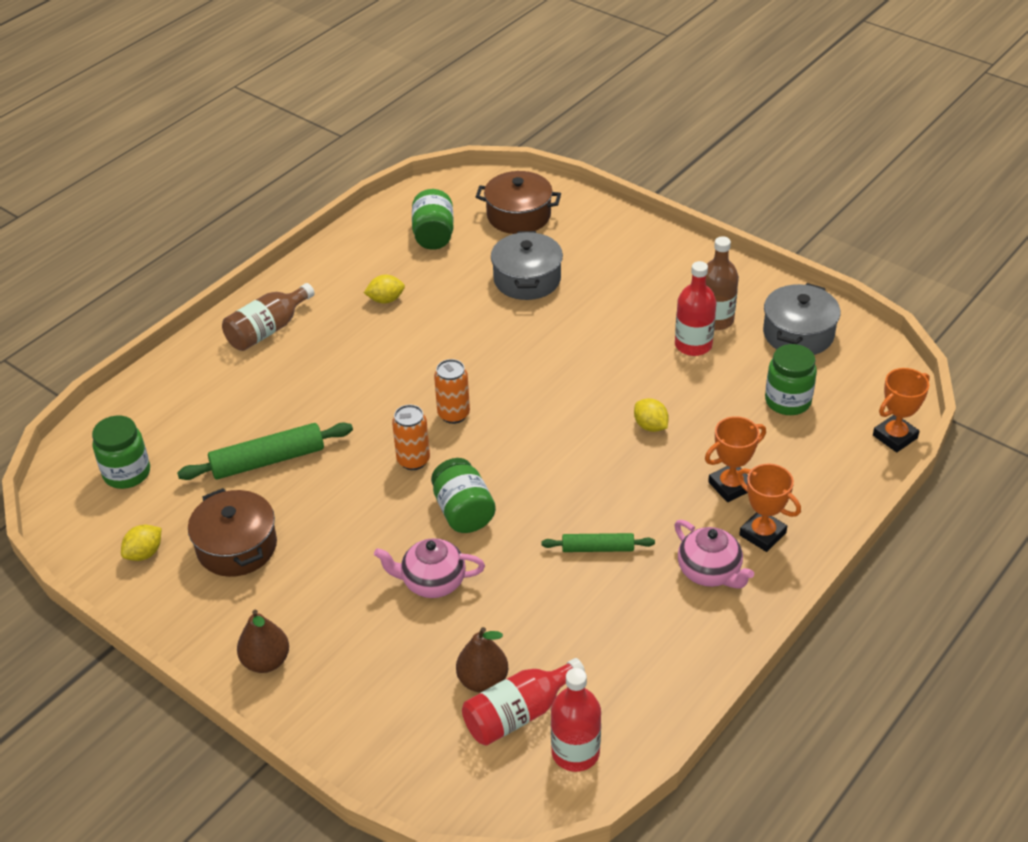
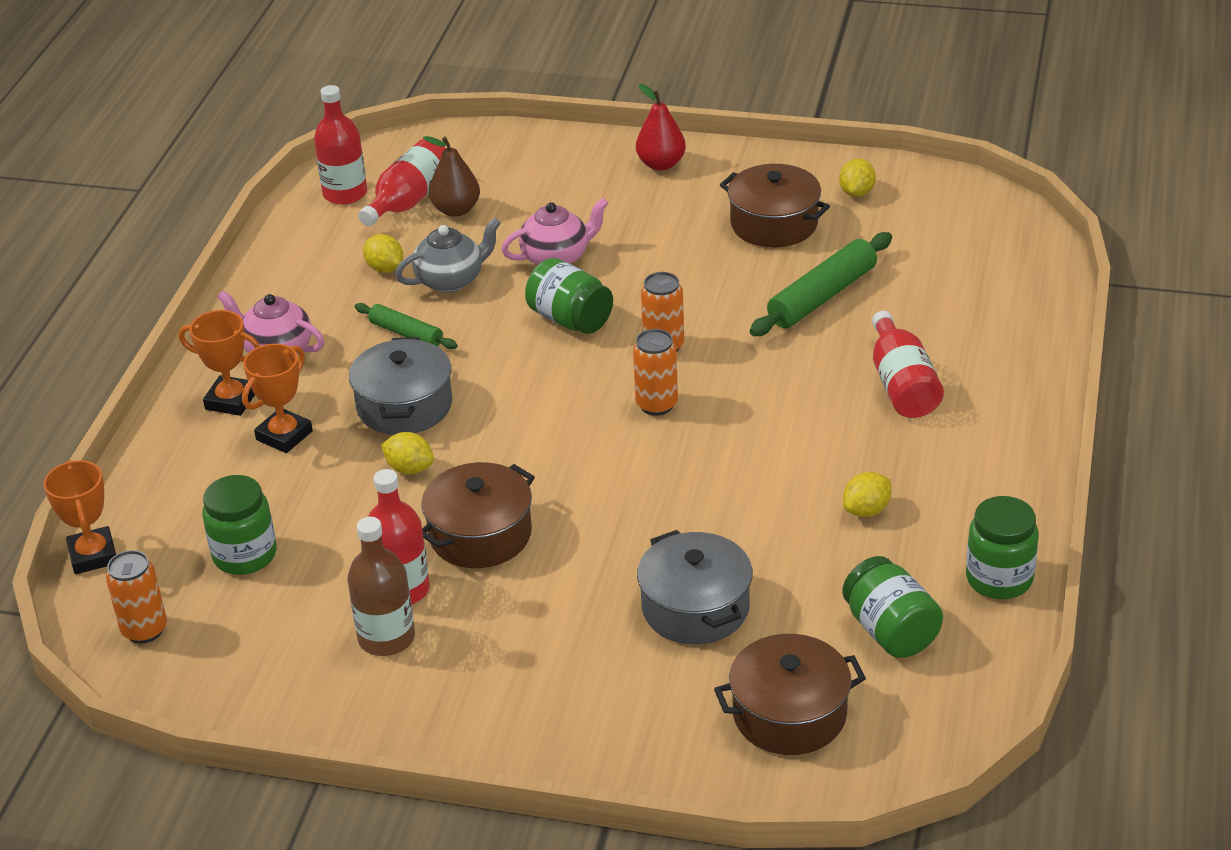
camera: 155 degrees right, 5 degrees down
(127, 473) = (955, 241): green jar -> green jar (999, 579)
(266, 661) = (661, 164): brown pear -> red pear
(267, 330) = (977, 421): brown bottle -> none
(285, 370) = (902, 385): none -> red bottle
(532, 592) = (451, 280): none -> grey teapot
(582, 630) = (385, 268): none -> yellow lemon
(597, 548) = (406, 333): green rolling pin -> green rolling pin turned 60 degrees clockwise
(627, 363) = (480, 534): none -> brown pot
(798, 334) = (257, 657): grey pot -> grey pot (404, 406)
(867, 373) = (144, 630): none -> orange can
(895, 437) = (93, 555): orange trophy -> orange trophy turned 45 degrees counterclockwise

